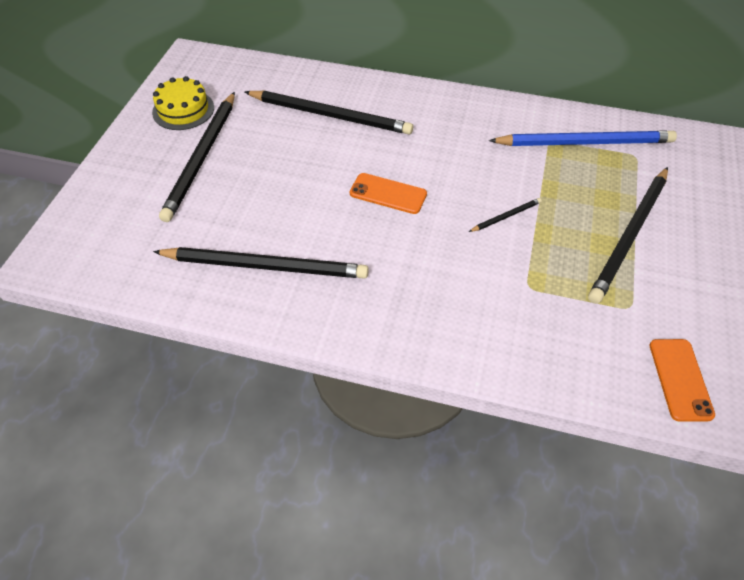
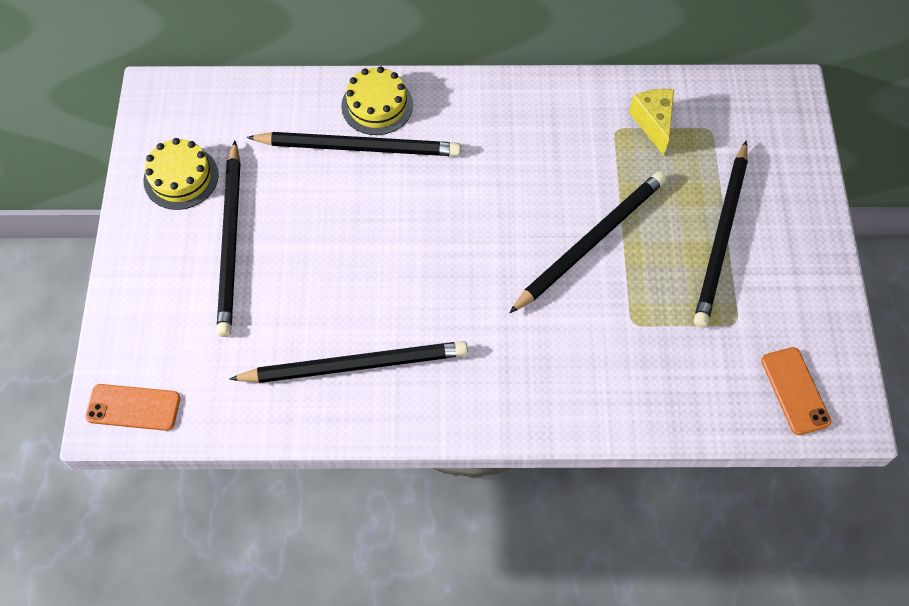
camera: 15 degrees left, 10 degrees up
(355, 91) = (377, 105): none -> yellow cake
(388, 194) = (457, 242): orange phone -> orange phone (133, 407)
(506, 216) = (591, 242): black pencil -> black pencil, size x2.33
(585, 143) = (653, 123): blue pencil -> yellow cheese

